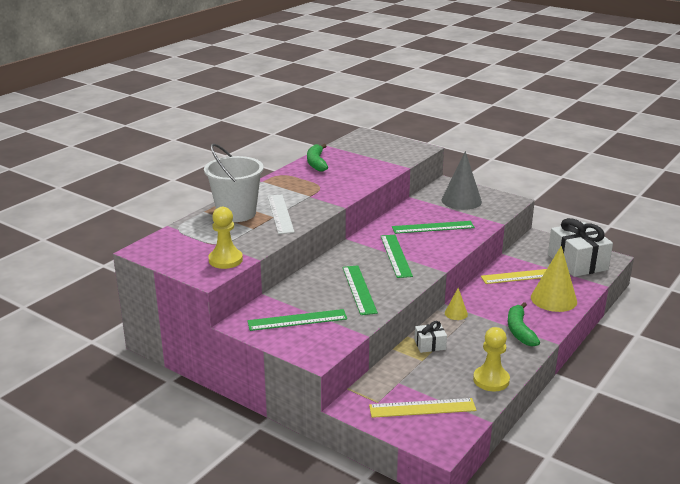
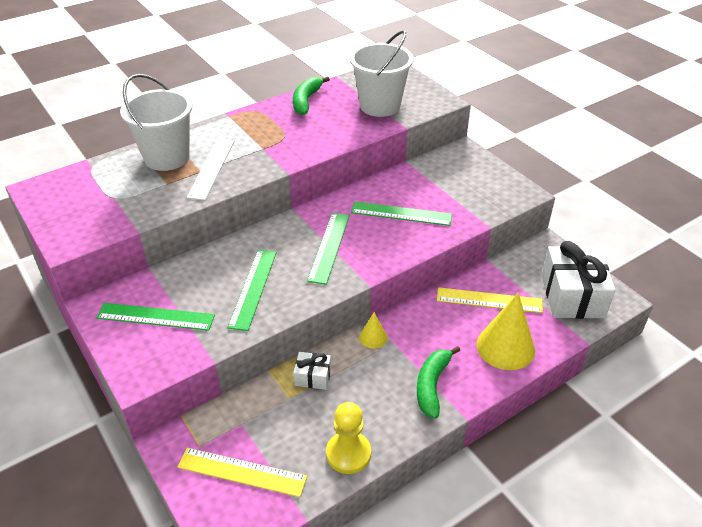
camera: 20 degrees right, 15 degrees up
(225, 260) = (103, 224): yellow pawn -> none
(377, 157) = (380, 106): none -> white bucket
(461, 201) = (462, 180): grey cone -> none

